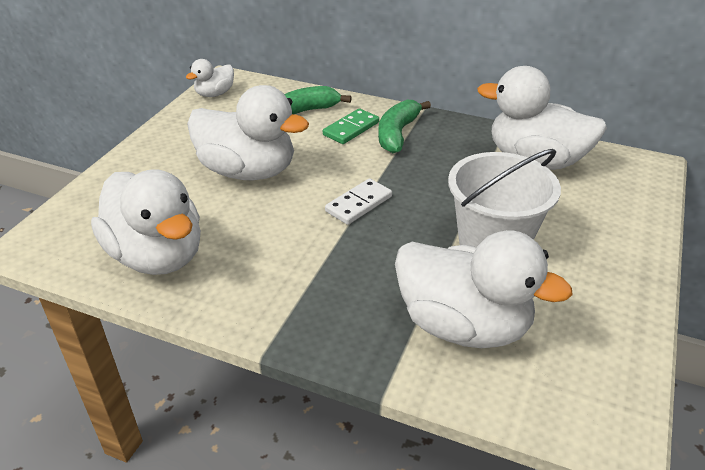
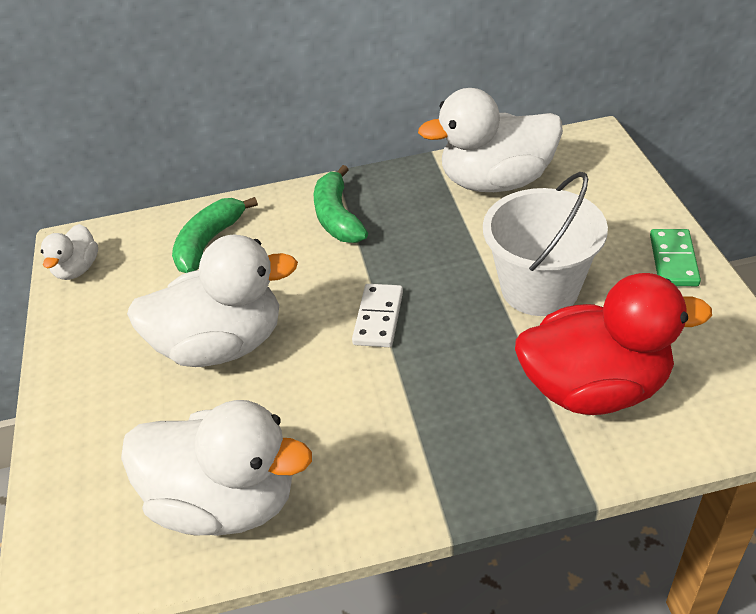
camera: 30 degrees left, 5 degrees up
(351, 129) = (283, 235): green domino -> green domino (673, 260)
(463, 325) = (594, 388): white duck -> red duck

